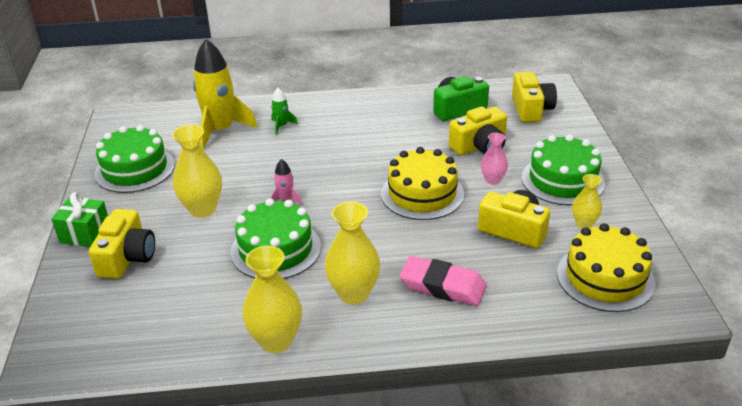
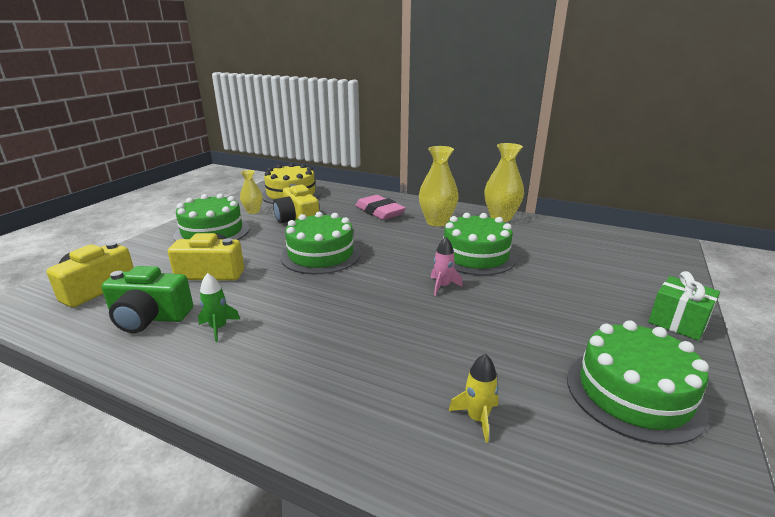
camera: 150 degrees left, 10 degrees down
(127, 257) = (618, 287): yellow camera -> none
(202, 209) = (534, 305): yellow vase -> none
(220, 130) = (477, 418): yellow rocket -> yellow rocket, size x0.45
(282, 126) = (376, 385): green rocket -> green rocket (218, 328)
(422, 194) = (321, 254): yellow cake -> green cake
(492, 180) = (255, 246): pink vase -> none

